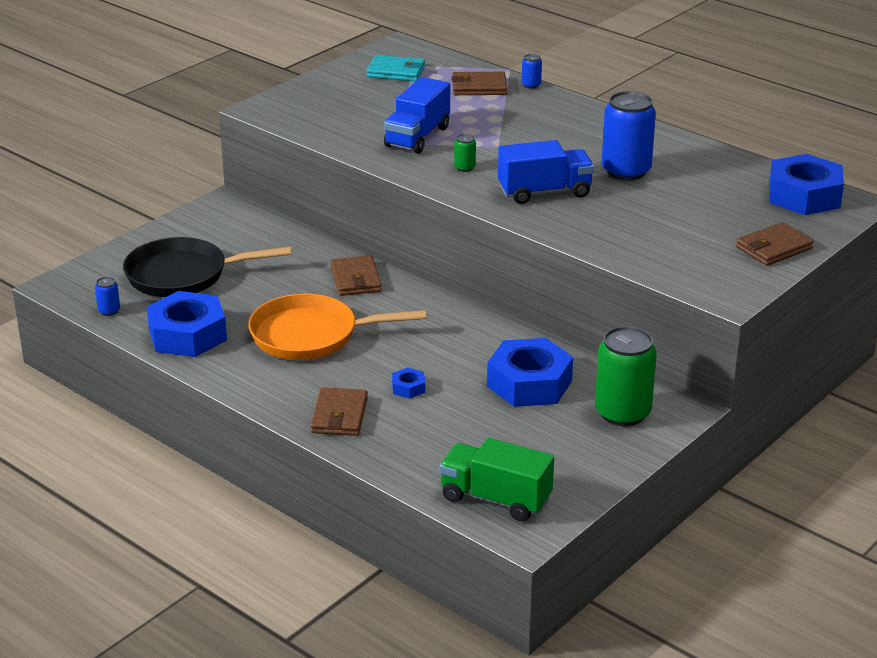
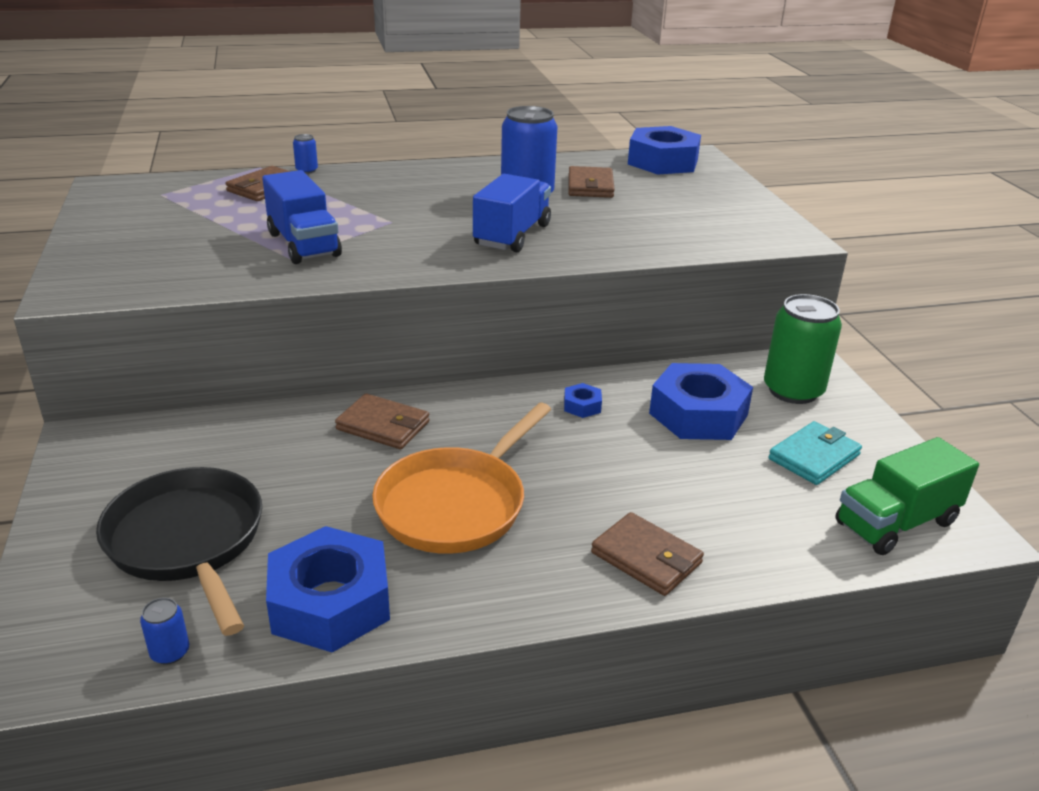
camera: 55 degrees left, 0 degrees up
(184, 275) = (188, 542): black pan -> black pan turned 120 degrees clockwise
(396, 72) = (154, 205): turquoise wallet -> turquoise wallet (814, 457)
(408, 388) = (635, 486): blue nut -> blue nut (582, 406)
(464, 168) = (406, 248): green can -> none
(773, 248) = (733, 198): brown wallet -> brown wallet (590, 186)

